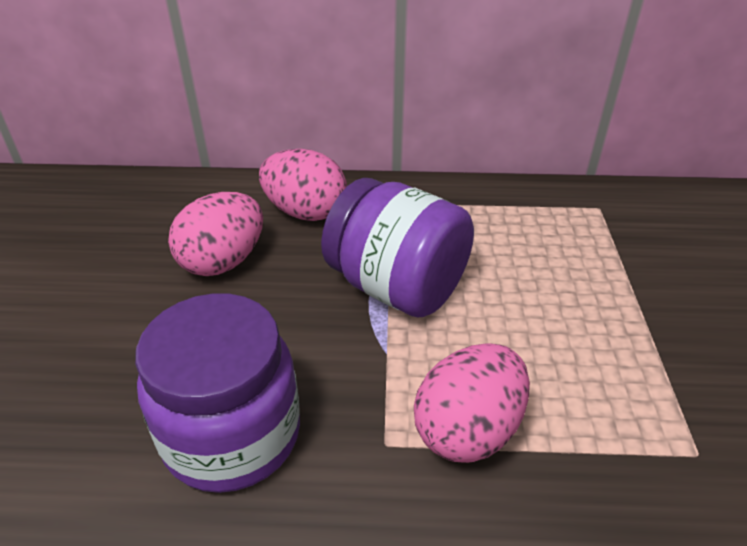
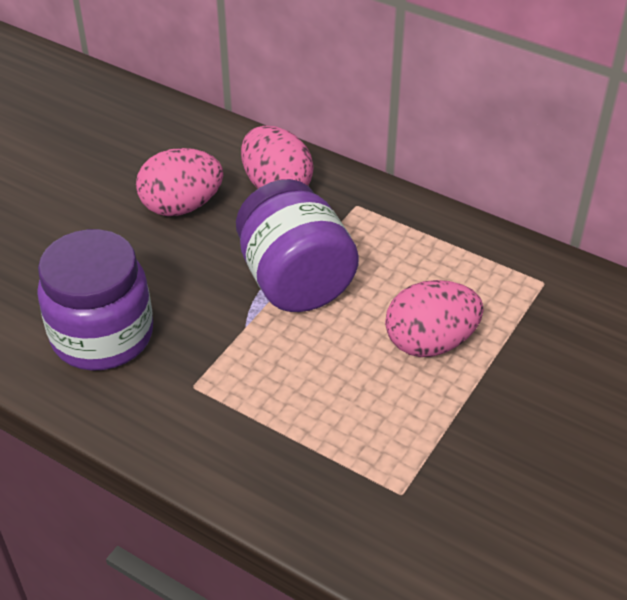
camera: 30 degrees right, 5 degrees up
(468, 430) = (255, 403): pink egg -> pink egg (430, 342)

